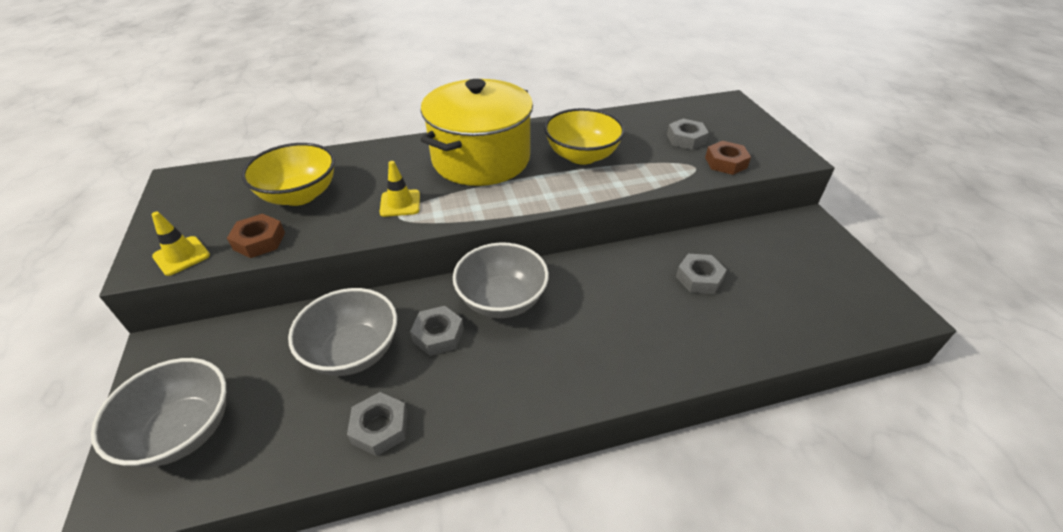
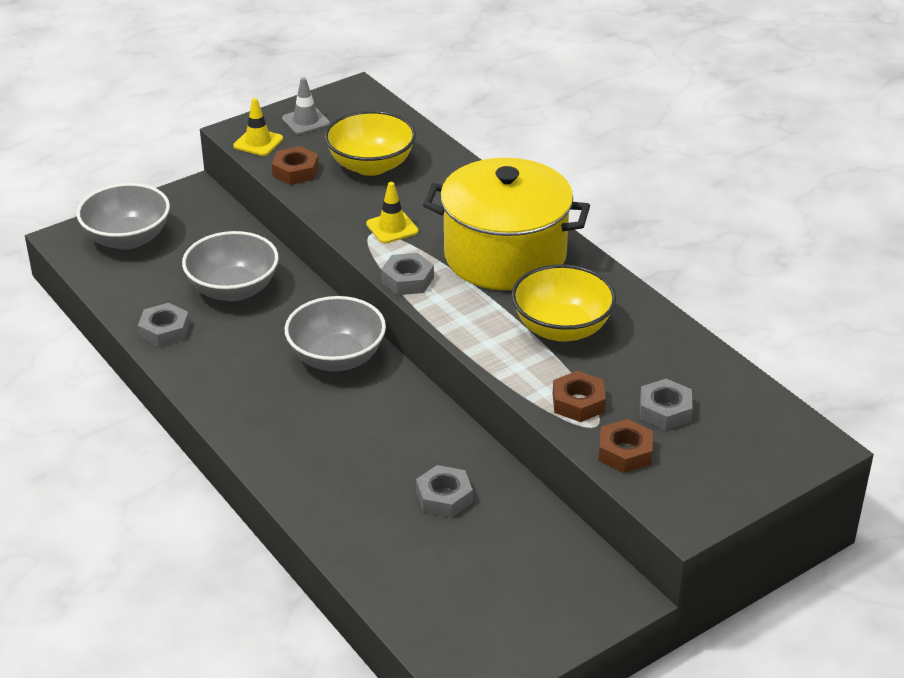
camera: 70 degrees right, 5 degrees down
(186, 217) = (306, 121): none -> grey traffic cone
(438, 335) = (273, 331): grey nut -> grey nut (407, 280)
(668, 168) = (578, 402): none -> brown nut

